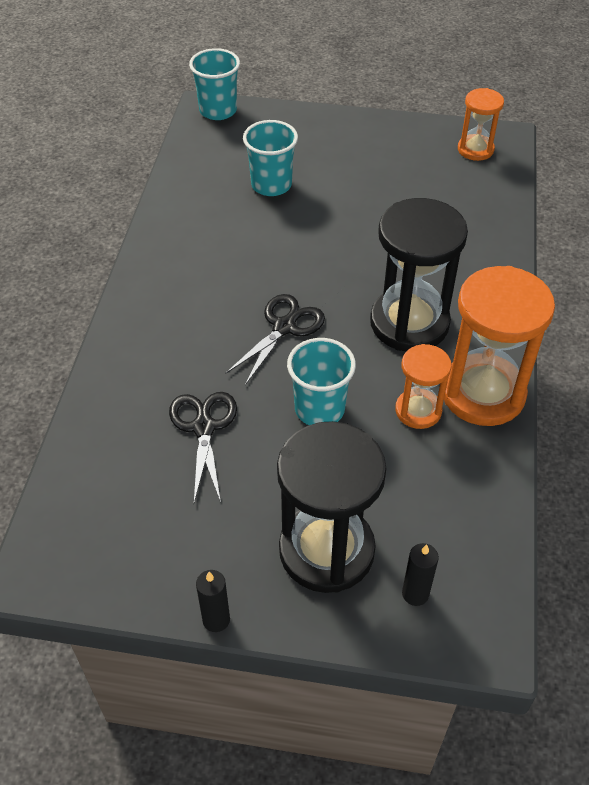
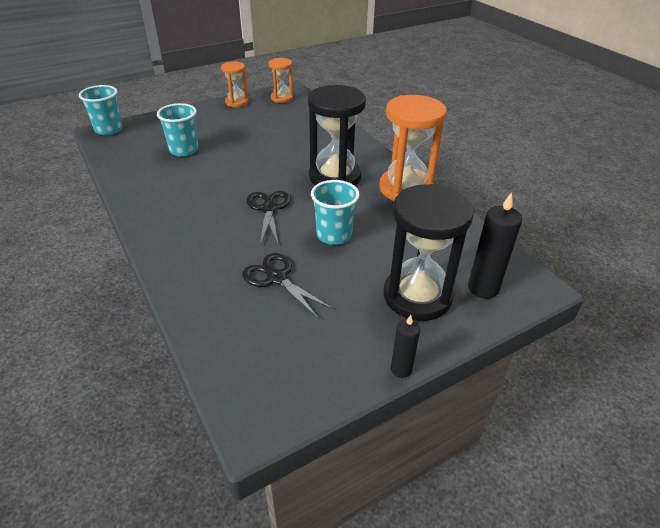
camera: 40 degrees left, 10 degrees down
(415, 594) = (483, 288): black candle -> black candle, size x1.66
(418, 410) = (385, 210): orange hourglass -> orange hourglass (237, 102)

